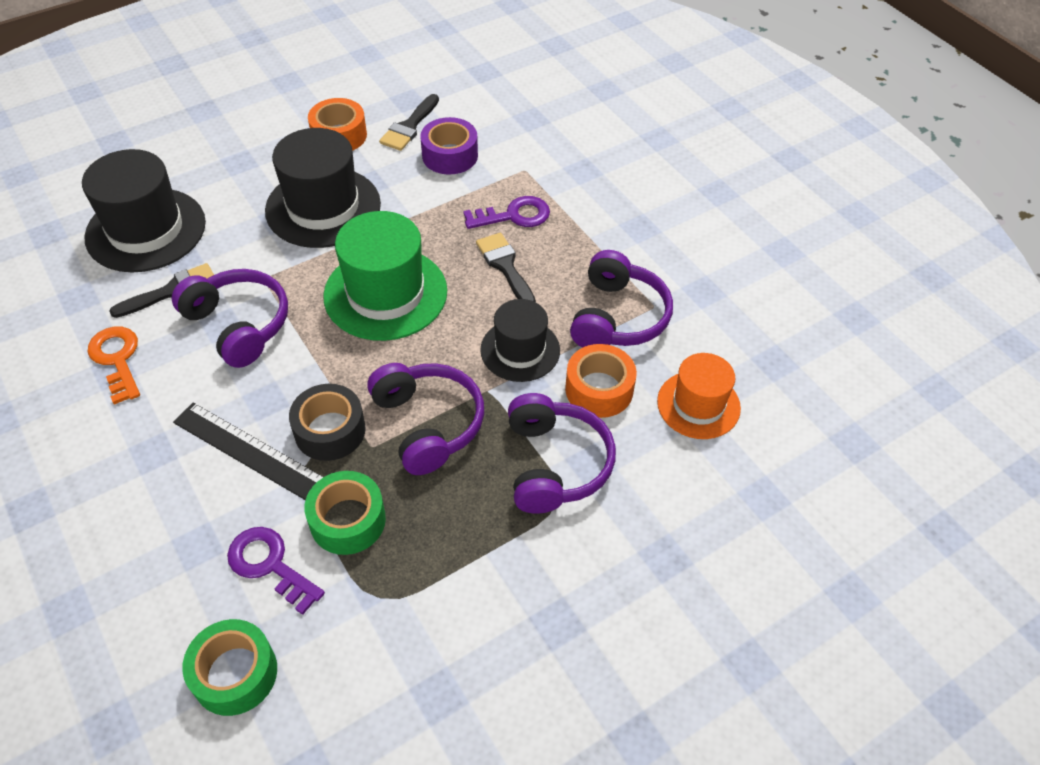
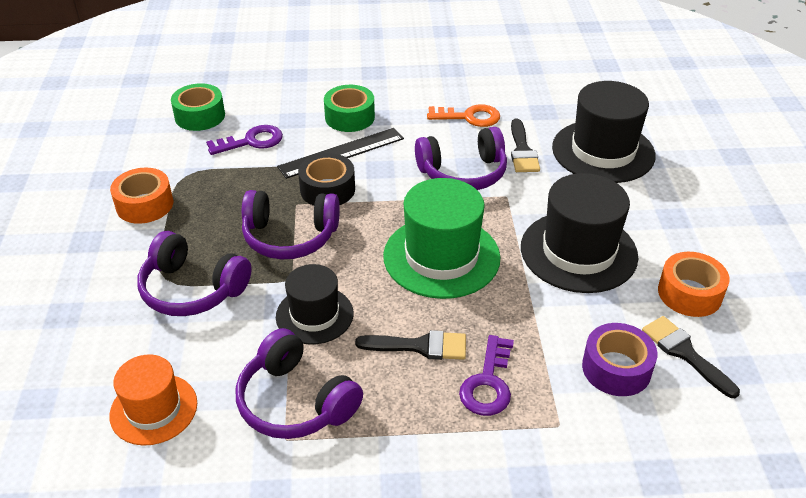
camera: 120 degrees right, 10 degrees down
(347, 520) = (250, 178): green tape -> green tape (350, 117)
(599, 389) = (231, 347): orange tape -> orange tape (144, 205)

